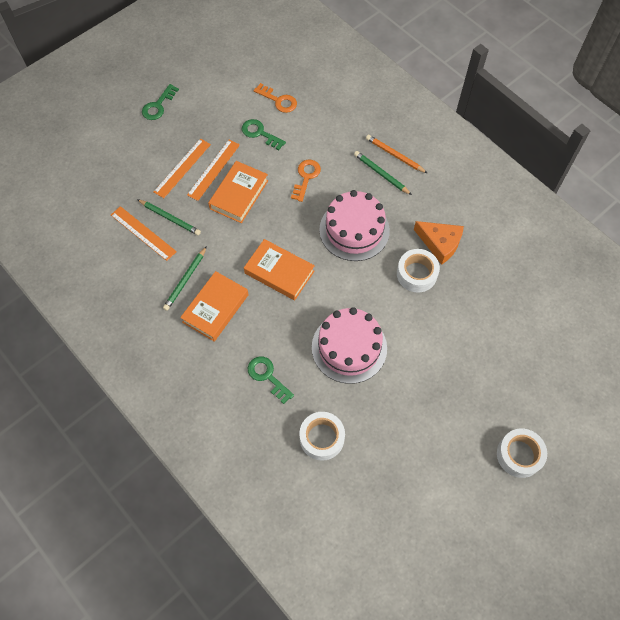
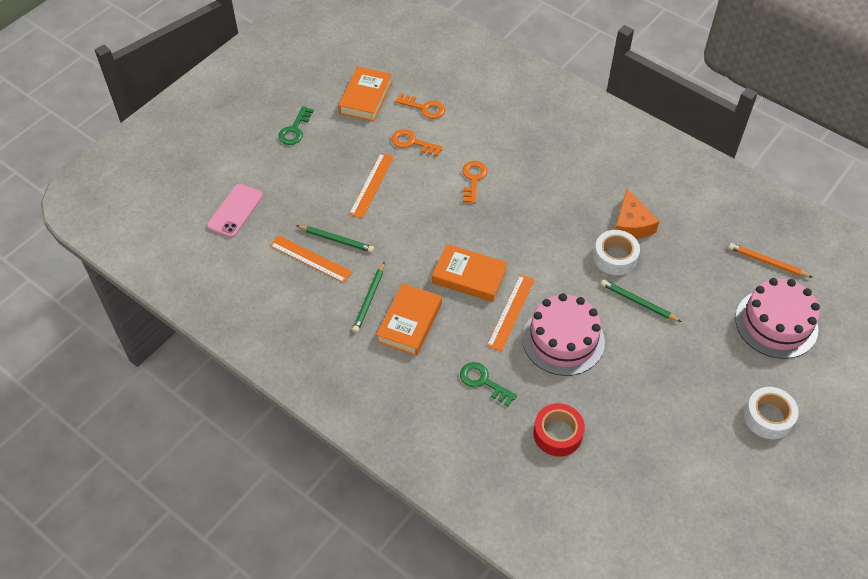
camera: 10 degrees left, 10 degrees down
(88, 177) = (235, 211): none -> pink phone
(182, 168) = (337, 188): orange ruler -> orange ruler (511, 312)
(239, 195) = (405, 206): orange book -> orange book (365, 98)
(260, 133) = (412, 143): green key -> orange key
(322, 438) = (557, 434): white tape -> red tape
(354, 230) = (538, 223): pink cake -> pink cake (776, 323)
(381, 174) = (552, 165): green pencil -> green pencil (638, 302)
(394, 155) = (561, 145): orange pencil -> orange pencil (767, 262)
(440, 243) = (631, 224): orange cheese -> orange cheese turned 60 degrees clockwise

